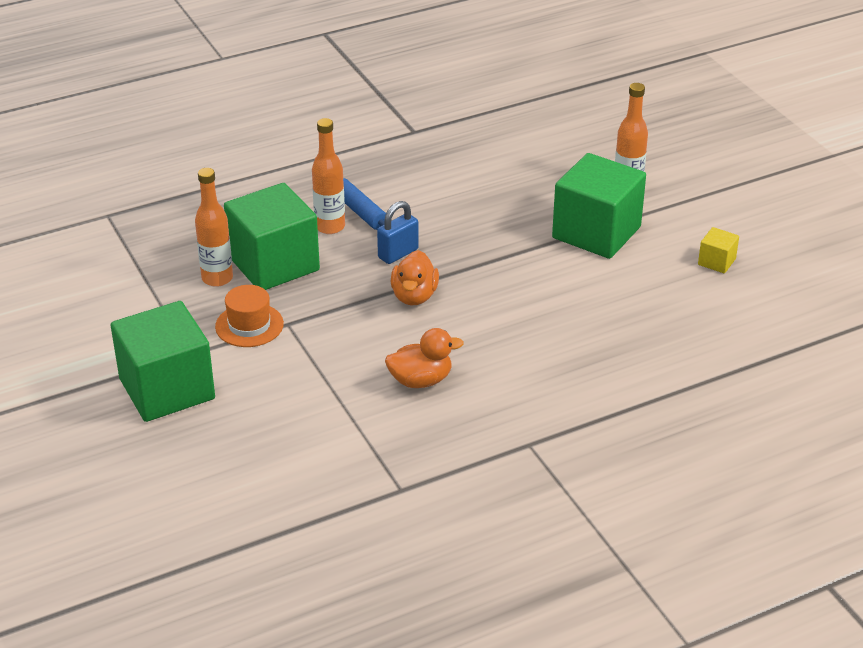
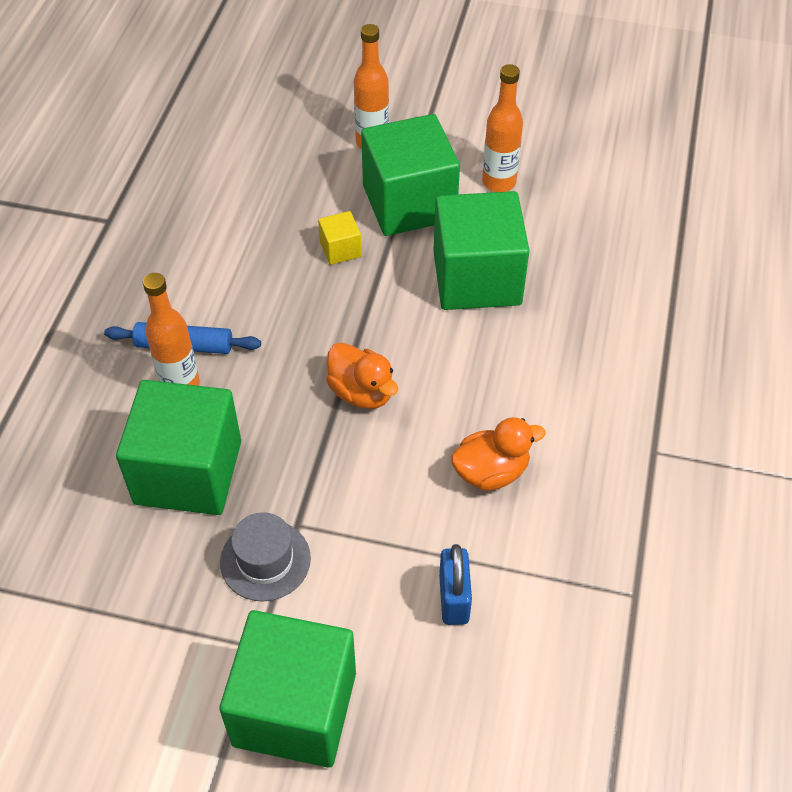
camera: 50 degrees left, 15 degrees up
(217, 278) = (157, 538): orange bottle -> orange bottle (499, 182)
(249, 325) = (265, 560): orange hat -> grey hat
(398, 254) = (283, 361): blue padlock -> blue padlock (454, 598)
(421, 380) = (491, 472): orange duck -> orange duck turned 45 degrees clockwise
(572, 294) = (477, 278): none -> green cube
(716, 262) = (530, 159): yellow cube -> yellow cube (340, 249)

